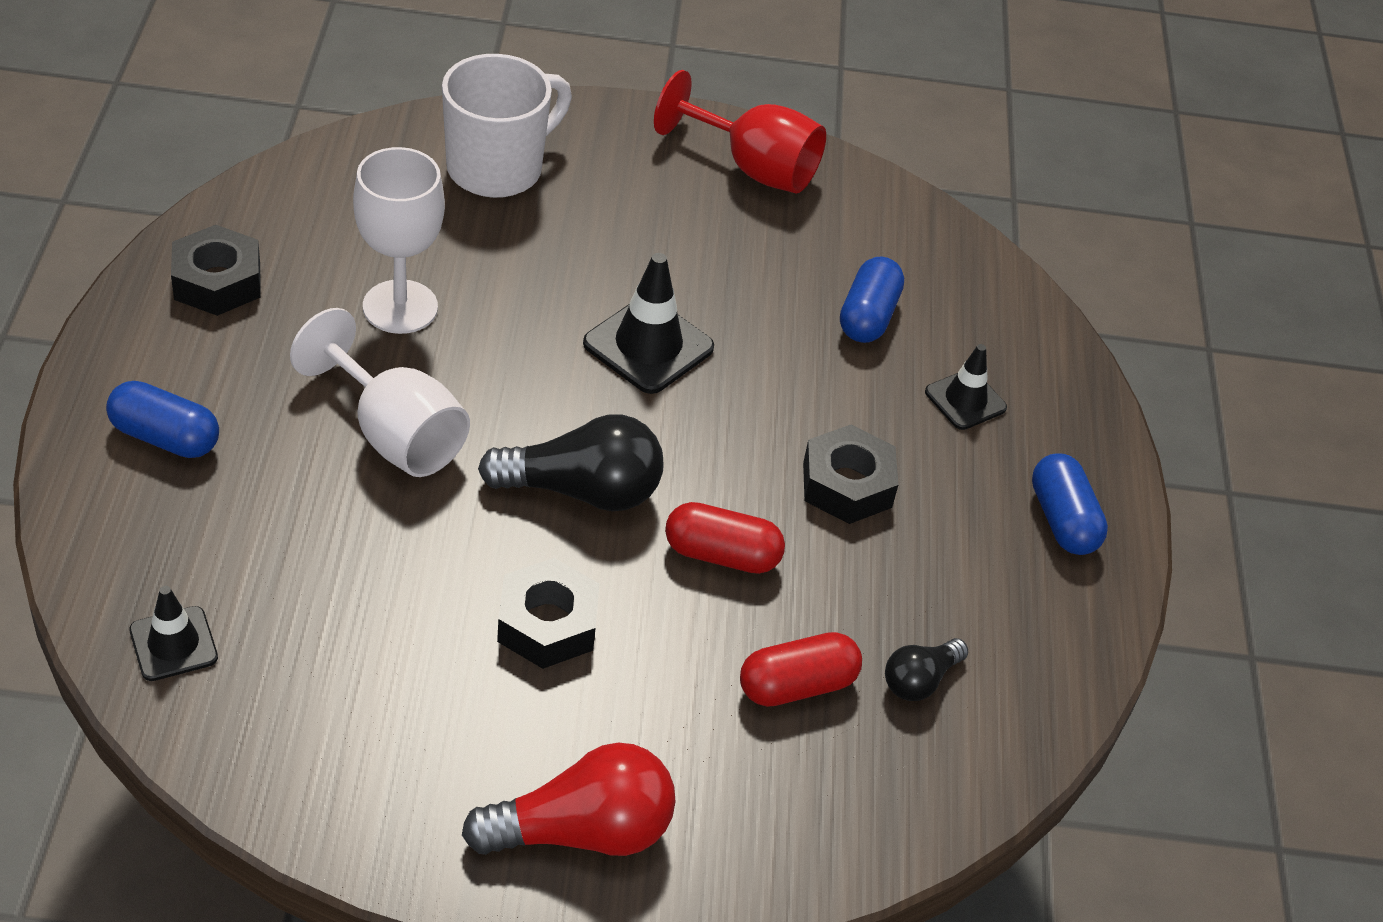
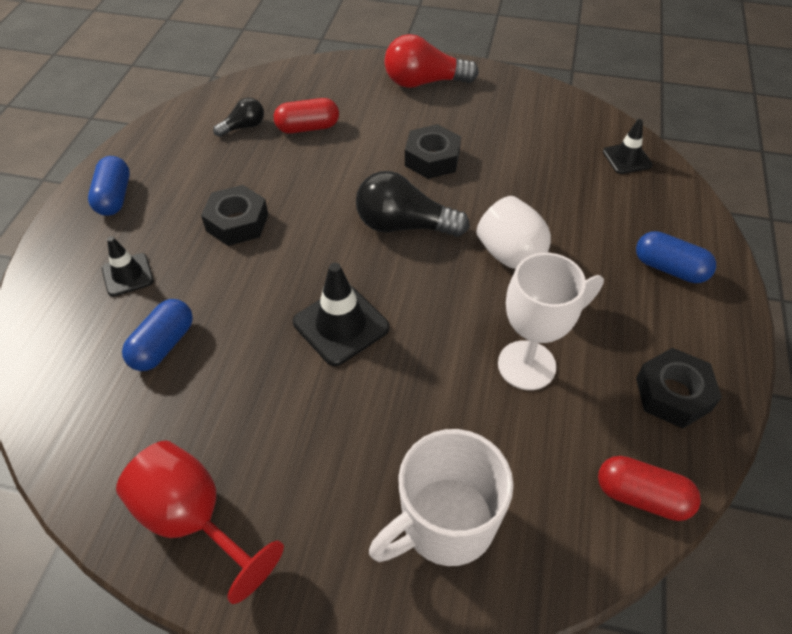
camera: 165 degrees left, 5 degrees up
(721, 555) = (328, 187): red capsule -> red capsule (642, 496)

